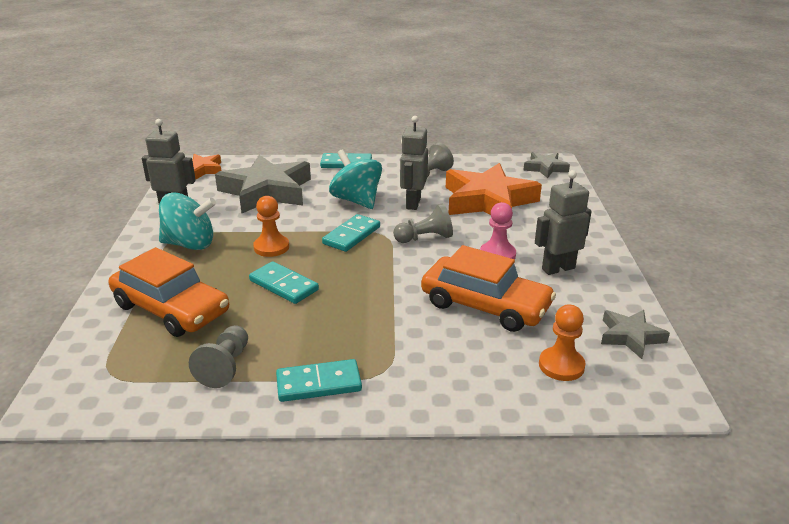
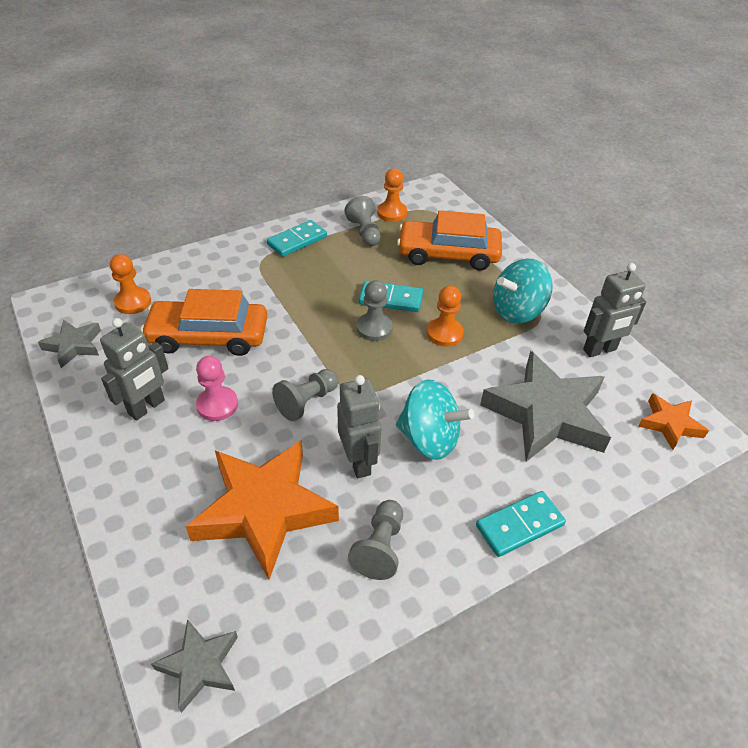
camera: 150 degrees right, 15 degrees up
(158, 384) = (392, 213): none -> orange pawn
(325, 267) = (374, 328): none -> grey pawn
(352, 235) = (385, 377): turquoise domino -> none

